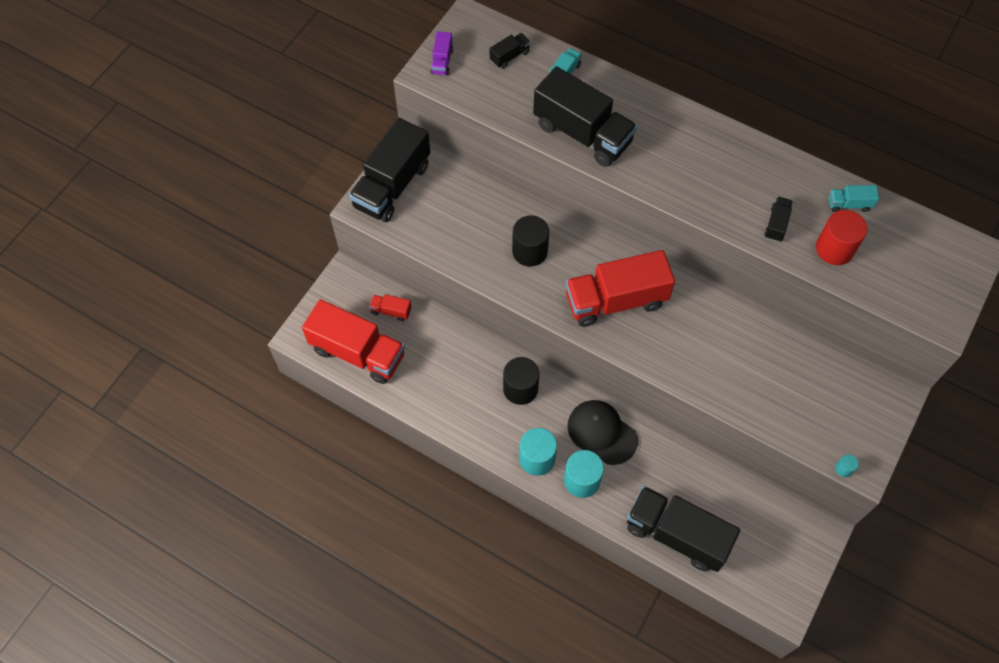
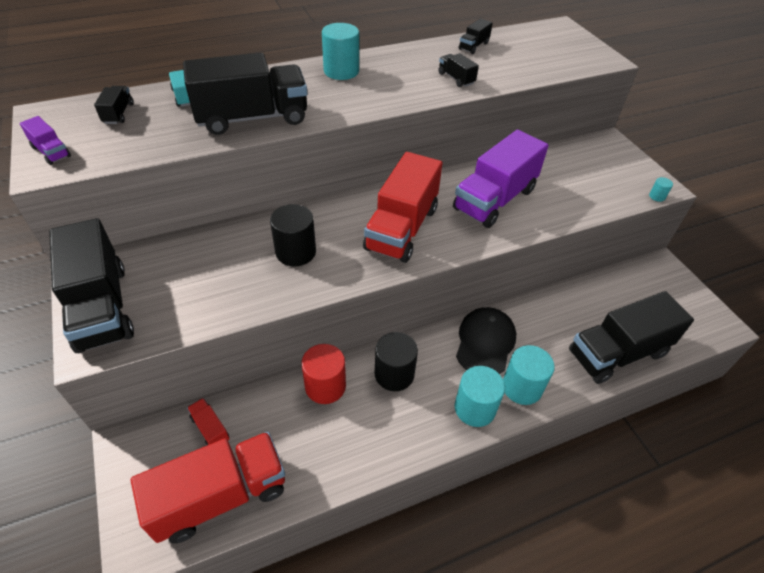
camera: 55 degrees left, 15 degrees down
(391, 311) = (210, 429): red truck -> red truck turned 90 degrees clockwise
(602, 432) = (485, 342): black cap -> black cap turned 120 degrees clockwise
(701, 139) = (341, 71): none -> turquoise cylinder
(713, 344) = (494, 199): none -> purple truck
(834, 249) = (504, 68): red cylinder -> red cylinder (325, 386)
(849, 204) = (473, 46): turquoise truck -> black truck

